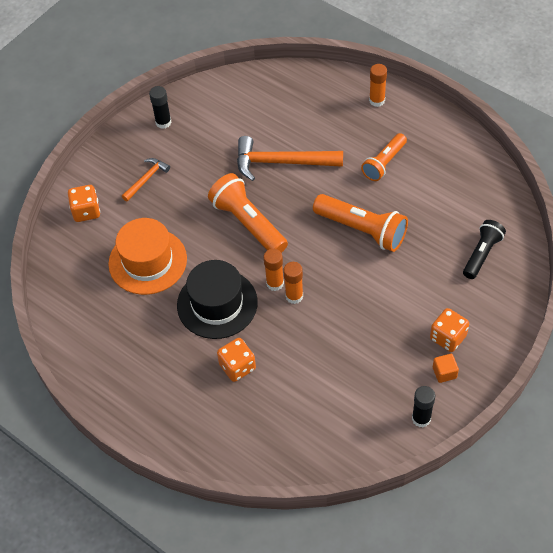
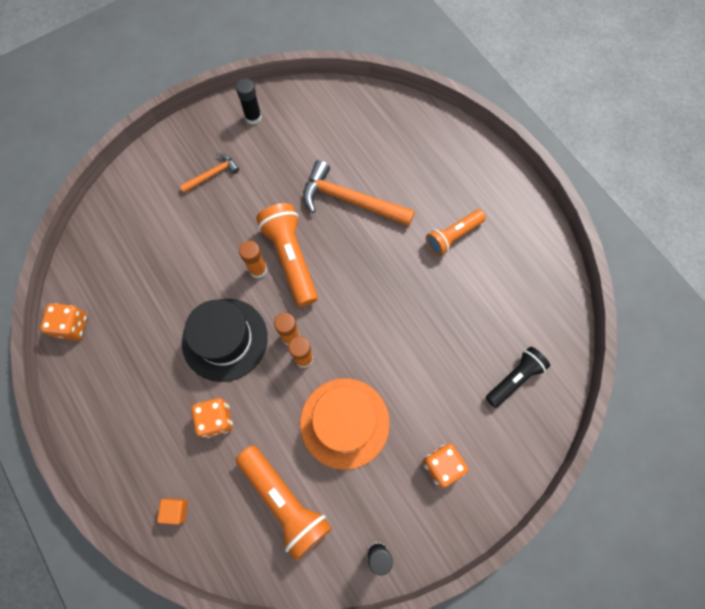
camera: 15 degrees right, 15 degrees up
(86, 211) = (142, 191): orange dice -> orange dice (72, 326)
(147, 261) = (177, 267): orange hat -> orange hat (344, 423)
(362, 229) = (402, 306): orange flashlight -> orange flashlight (285, 501)
(377, 100) = (472, 162): orange glue stick -> orange glue stick (258, 269)
(444, 372) = (422, 507): orange cube -> orange cube (176, 510)

